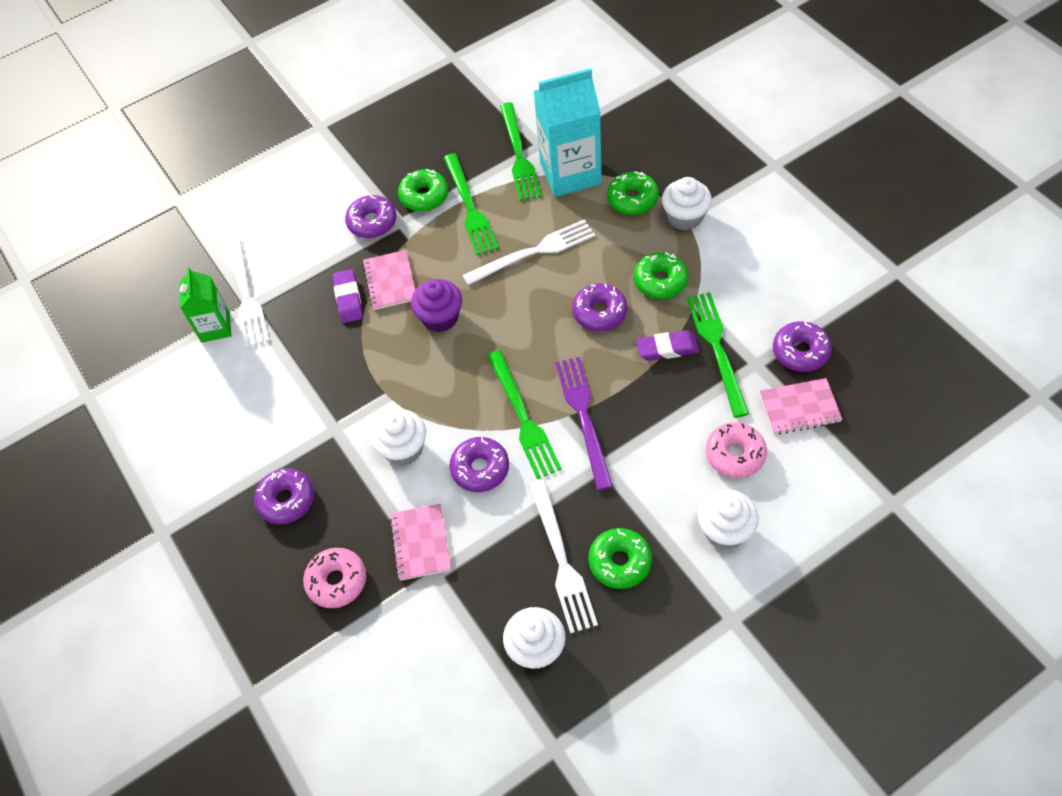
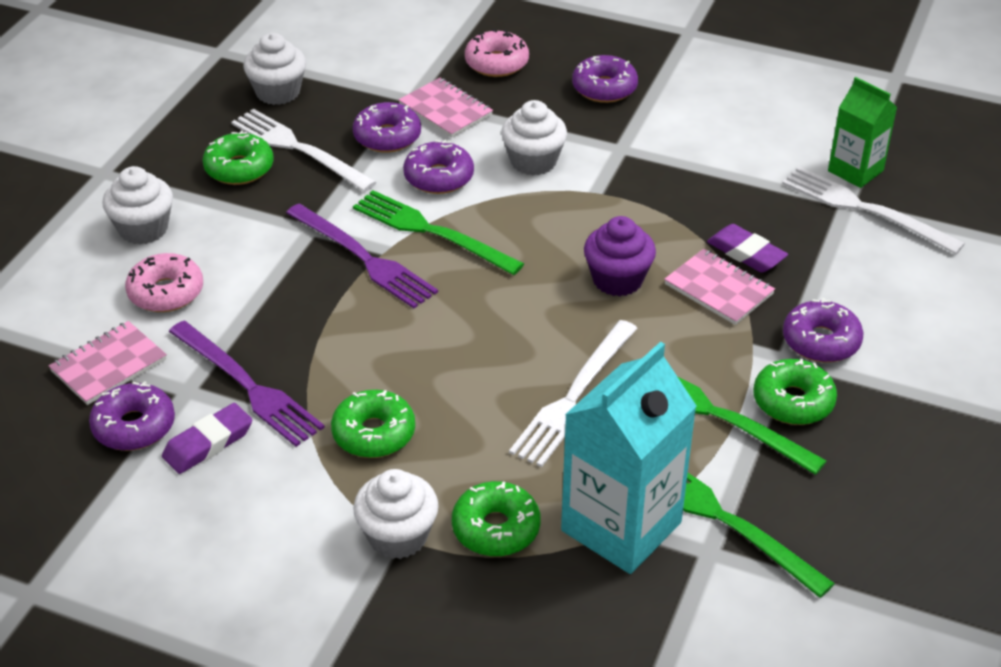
camera: 140 degrees right, 15 degrees down
(599, 312) = (427, 364): purple donut -> purple donut (387, 137)
(667, 348) = (312, 360): purple eraser -> purple eraser (208, 443)
(717, 348) = (247, 386): green fork -> purple fork

